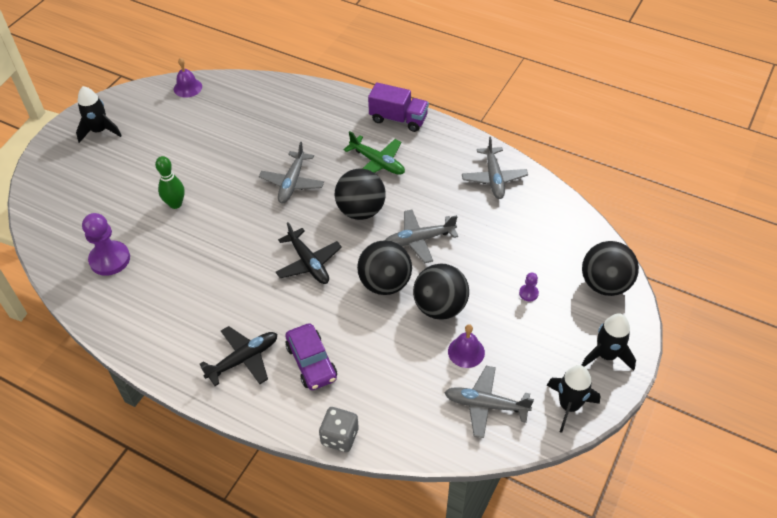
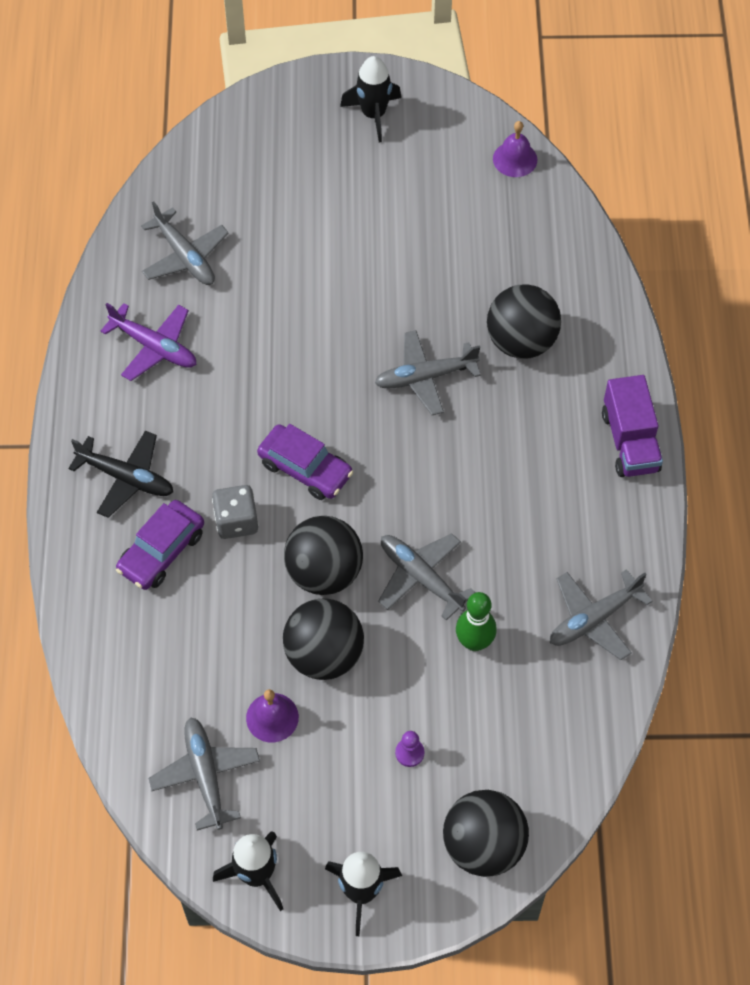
camera: 60 degrees right, 10 degrees up
(110, 259) = (185, 256): purple pawn -> grey plane
(160, 303) = (154, 347): none -> purple plane
(175, 204) = (308, 270): green bowling pin -> green bowling pin (474, 642)
(309, 263) = (305, 468): black plane -> purple car
(339, 437) = (78, 635): grey dice -> grey dice (236, 521)
(361, 211) = (428, 482): black ball -> black ball (521, 341)
(377, 163) = (527, 458): green plane -> none

